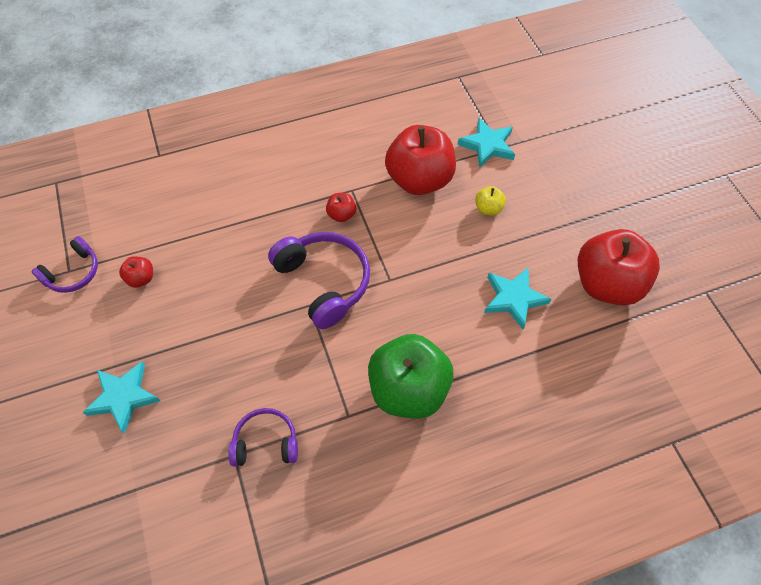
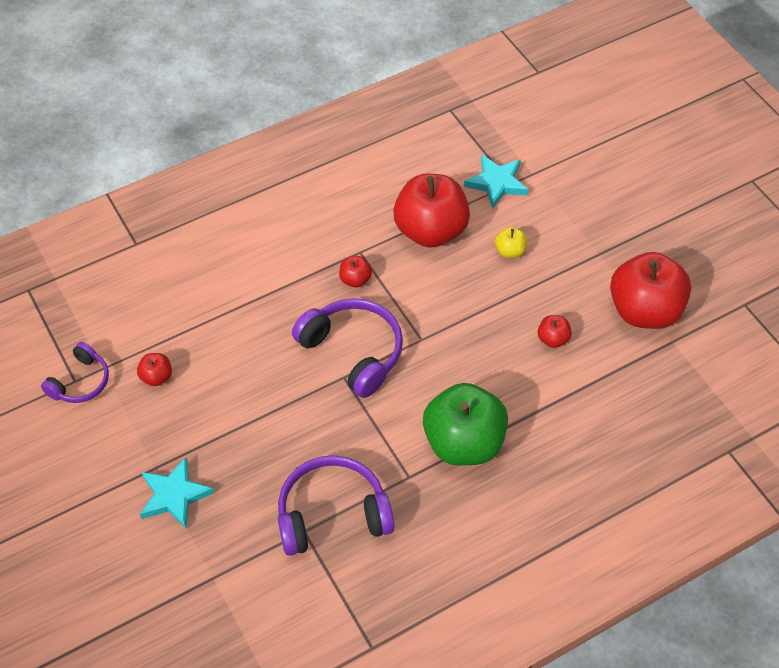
camera: 10 degrees left, 5 degrees down
(266, 443) = (332, 514): purple headphones -> purple headphones, size x1.67
(513, 298) = (553, 339): turquoise star -> red apple

